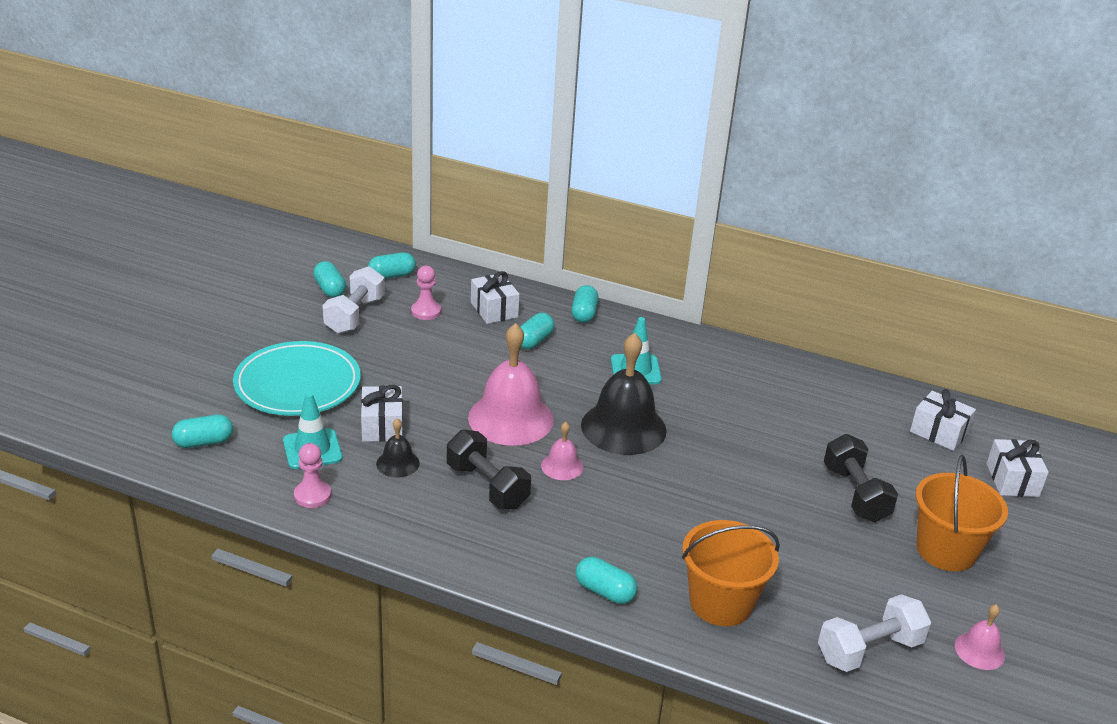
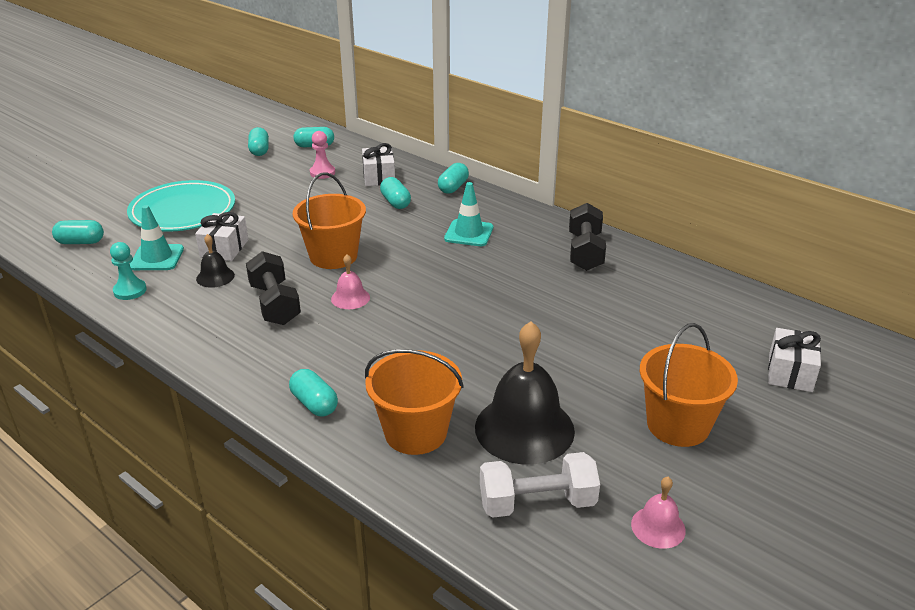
camera: 20 degrees right, 0 degrees up
(312, 495) = (130, 291): pink pawn -> turquoise pawn
(354, 315) = (264, 169): white dumbbell -> none
(511, 418) = (333, 256): pink bell -> orange bucket
(534, 341) = (395, 202): turquoise capsule -> turquoise capsule turned 75 degrees counterclockwise
(623, 427) = (426, 275): black bell -> black bell (524, 428)
(855, 494) = (612, 360): black dumbbell -> black dumbbell (585, 252)
(939, 432) = (734, 319): white gift -> none

